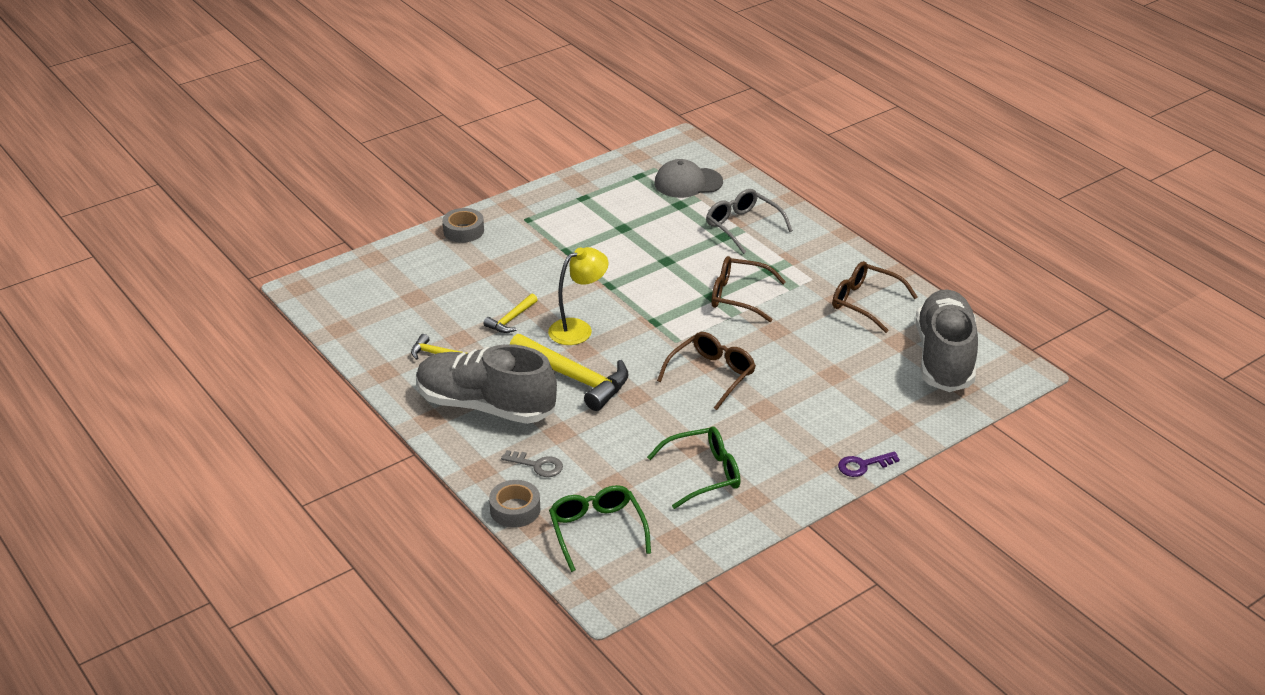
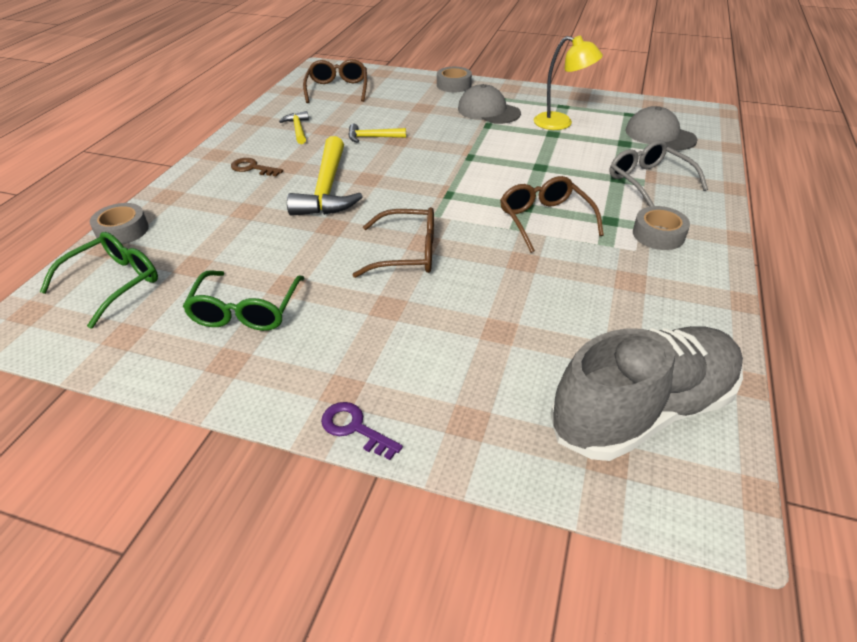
camera: 55 degrees right, 5 degrees up
(485, 406) = (252, 168): grey shoe -> brown key
(537, 465) = (192, 218): grey key -> none
(542, 238) = (488, 111): none -> grey cap
(578, 329) = (395, 166): yellow lamp -> yellow lamp (561, 123)
(704, 474) = (246, 311): green glasses -> green glasses turned 60 degrees clockwise
(742, 226) = (648, 181): grey glasses -> grey glasses turned 45 degrees counterclockwise
(807, 260) = (658, 235): none -> grey tape
(865, 302) = (651, 300): brown glasses -> brown glasses (337, 89)

